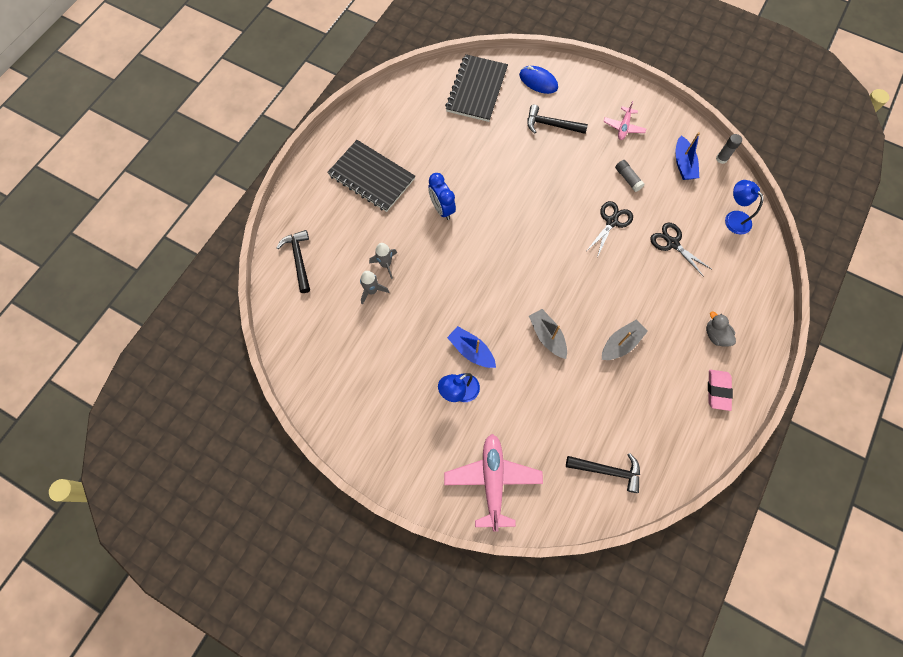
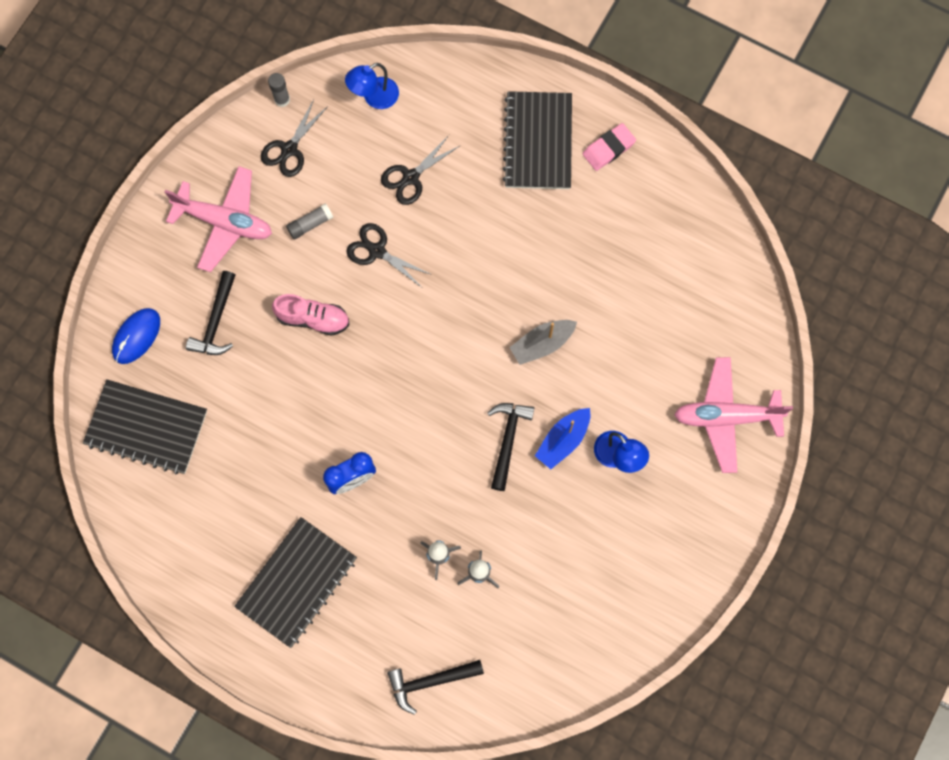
camera: 90 degrees left, 5 degrees up
(557, 182) = (313, 319): none -> pink shoe
(607, 470) = (708, 283): black hammer -> black hammer (508, 440)
(620, 344) = (551, 255): grey boat -> none
(623, 127) = (224, 222): pink plane -> pink plane, size x1.85
(683, 164) = (289, 150): blue boat -> black scissors
(715, 335) = (538, 142): grey duck -> black notebook
(718, 390) = (608, 149): pink eraser -> pink eraser turned 45 degrees counterclockwise

